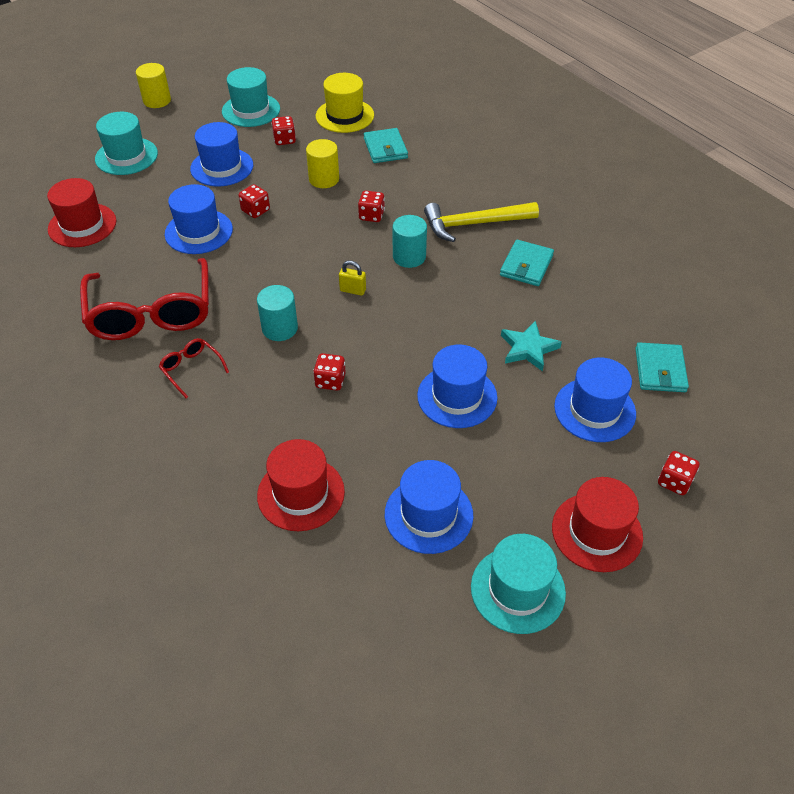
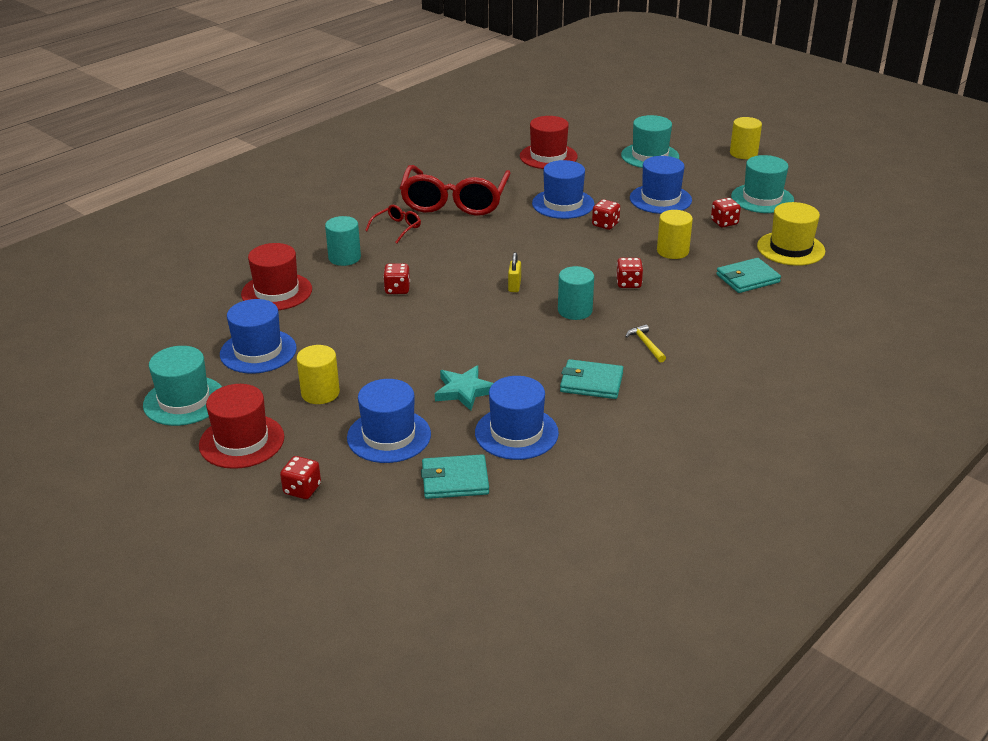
camera: 80 degrees right, 15 degrees down
(151, 313) = (454, 202): red glasses -> red glasses turned 60 degrees counterclockwise
(280, 328) = (453, 258): turquoise cylinder -> turquoise cylinder (344, 258)
(457, 396) = (391, 354): blue hat -> blue hat (516, 433)
(474, 224) = (646, 344): yellow hammer -> yellow hammer, size x0.46
(518, 460) = (320, 393): none -> yellow cylinder

